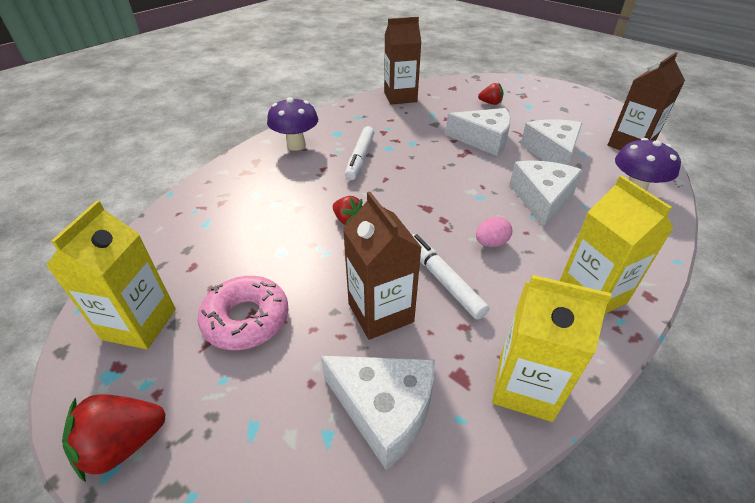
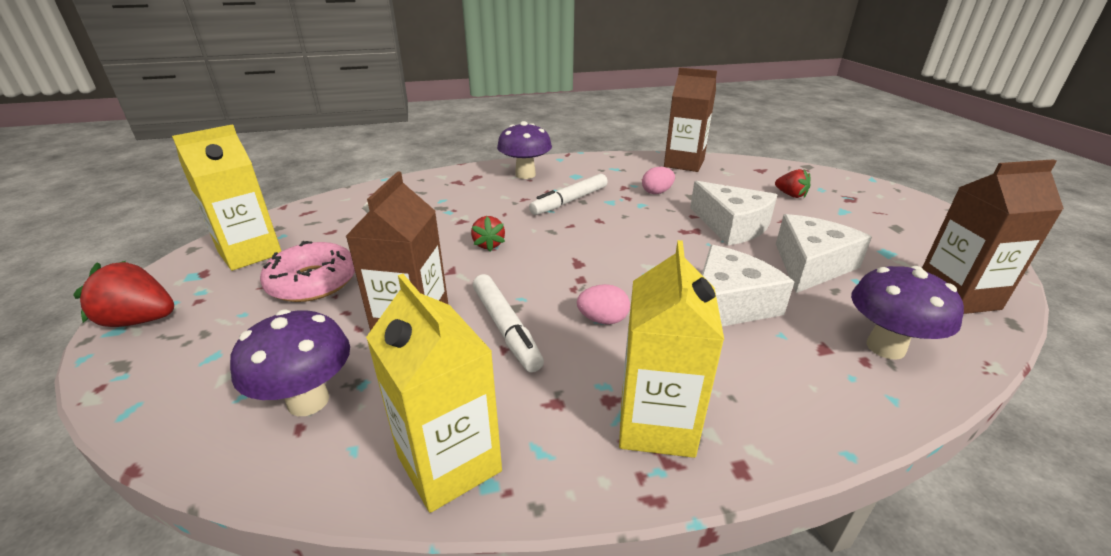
camera: 35 degrees right, 10 degrees down
(384, 409) = (308, 401): white cheese -> purple mushroom
(410, 129) = (657, 192): none -> pink egg
(443, 280) = (506, 328): white marker -> white marker turned 150 degrees clockwise

